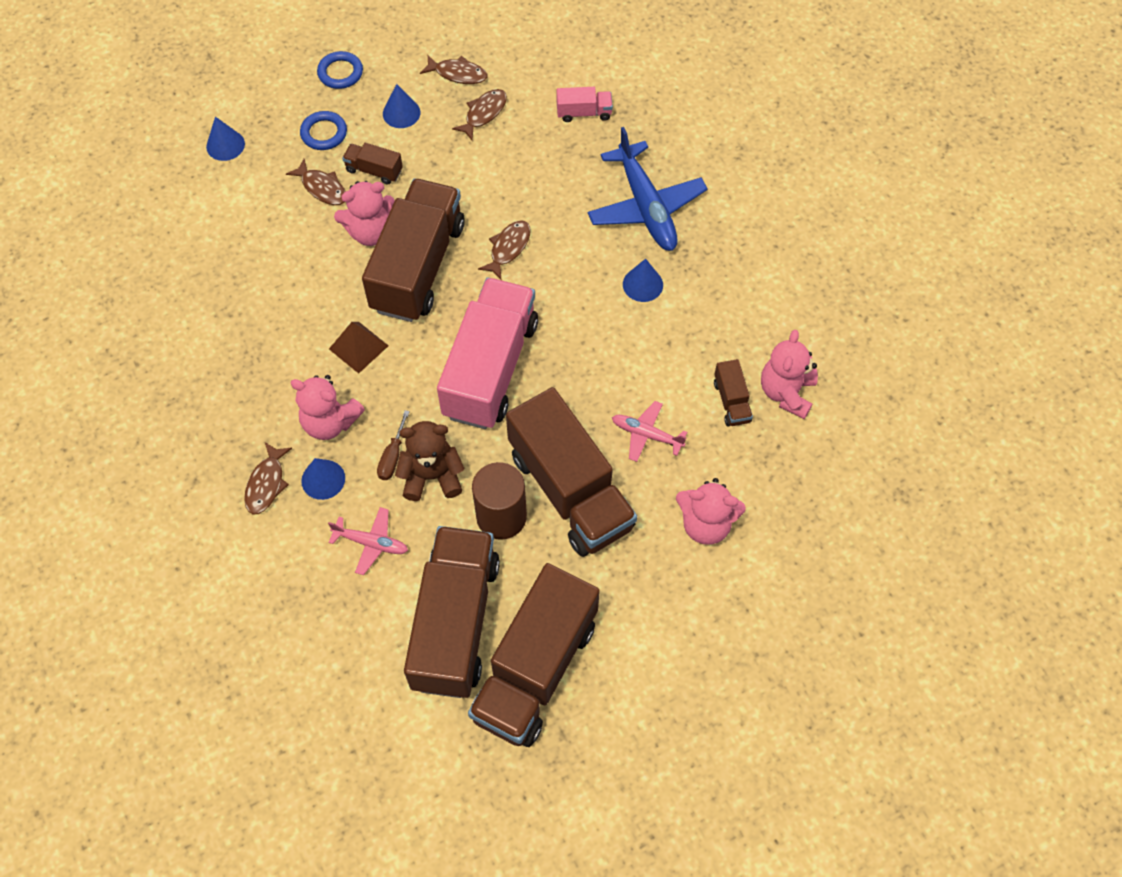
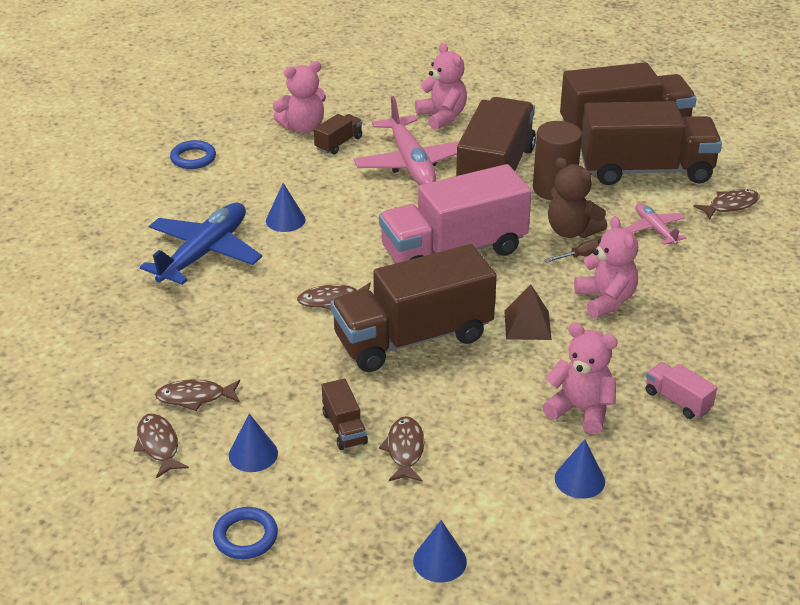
camera: 130 degrees left, 25 degrees down
(266, 483) = (694, 300): brown fish -> brown fish (730, 205)
(323, 479) = (649, 276): blue cone -> blue cone (579, 479)
(324, 133) = (339, 494): blue ring -> blue ring (193, 158)
(370, 232) = (413, 387): pink teddy bear -> pink teddy bear (580, 410)
(455, 622) = (646, 170): brown truck -> brown truck turned 150 degrees counterclockwise
(584, 113) = (129, 336): pink truck -> pink truck (677, 400)
(647, 435) = (410, 163): pink plane -> pink plane, size x1.91

